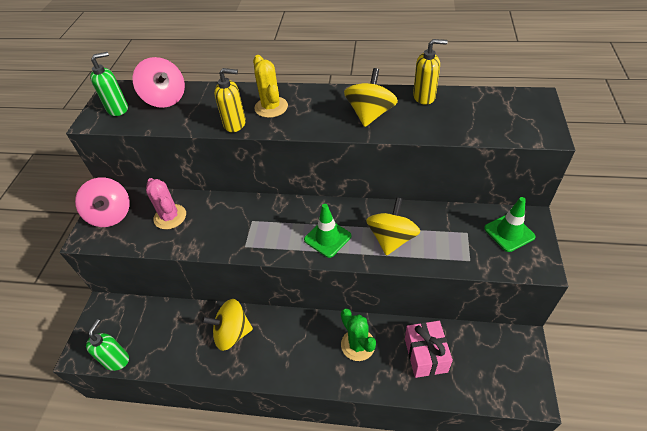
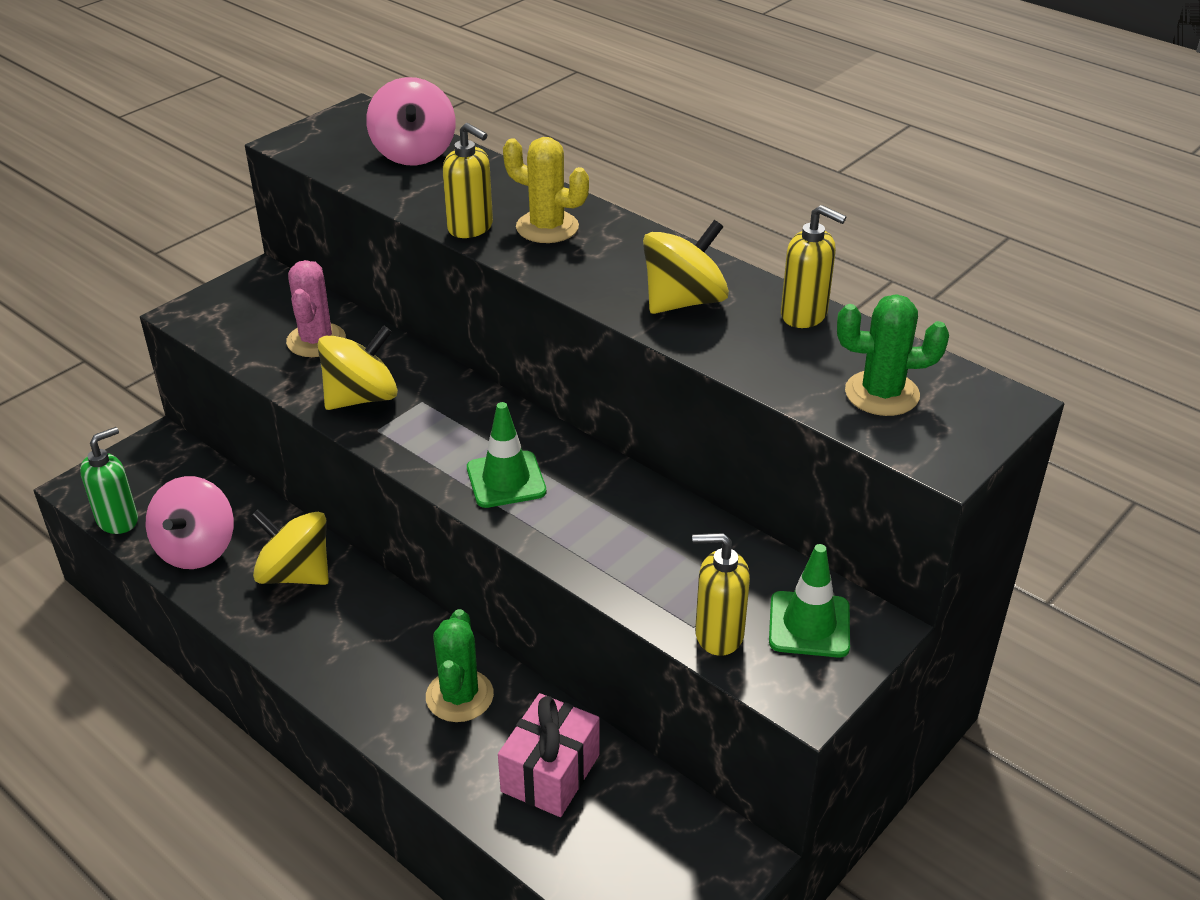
camera: 30 degrees right, 10 degrees down
(110, 215) = (243, 300): pink spinning top -> pink spinning top (196, 549)
(118, 109) = (338, 140): green soap dispenser -> none
(271, 107) = (547, 227): yellow cactus -> yellow cactus turned 75 degrees counterclockwise
(391, 239) = (602, 532): yellow spinning top -> yellow spinning top (361, 397)
(482, 258) = (718, 635): none -> yellow soap dispenser
(493, 117) = (882, 394): none -> green cactus

